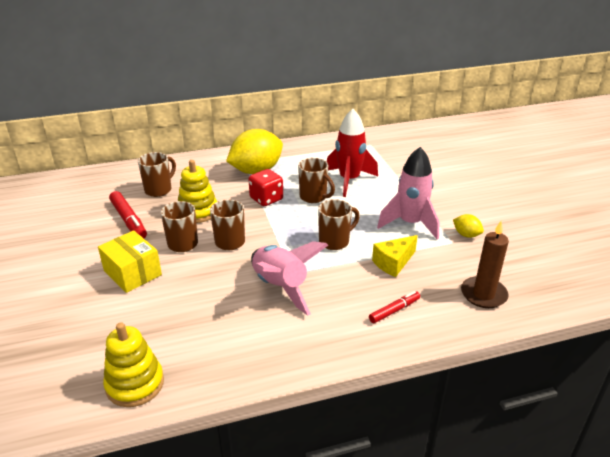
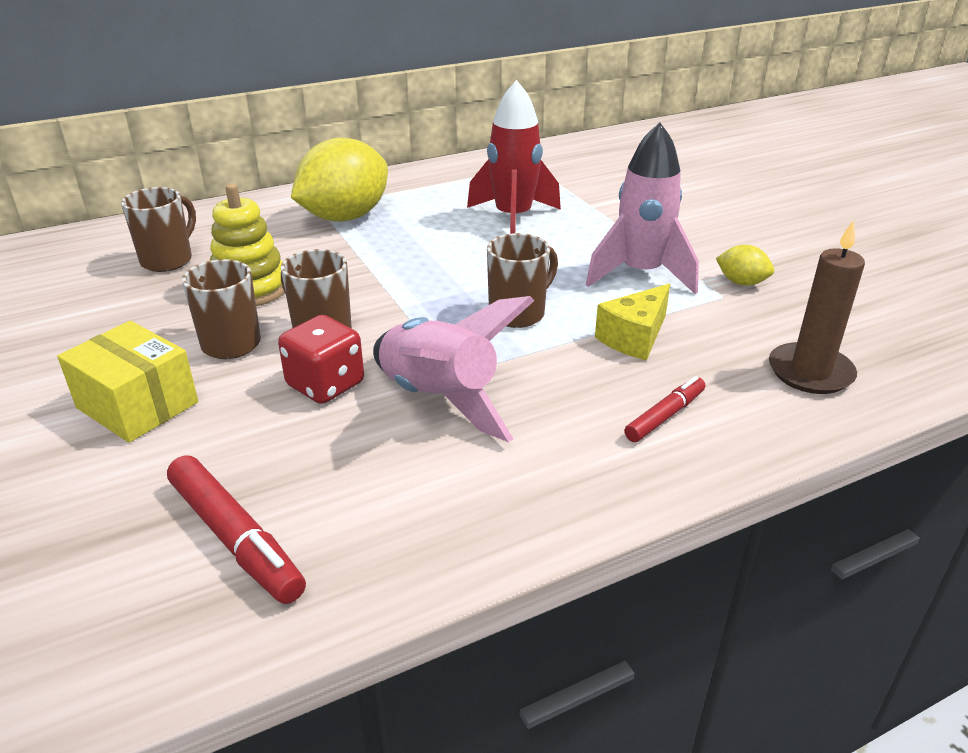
camera: 10 degrees left, 0 degrees up
(128, 220) = (116, 314): red marker -> red marker (235, 538)
(135, 384) = (175, 623): yellow stacking toy -> none
(266, 199) = (374, 258): red dice -> red dice (325, 384)
(314, 197) = (459, 248): brown mug -> none

